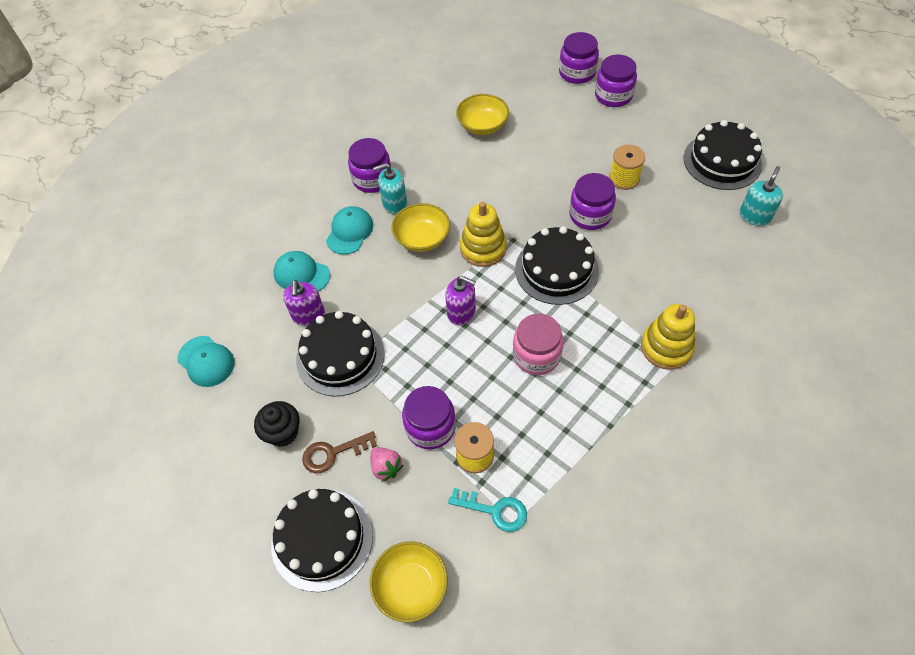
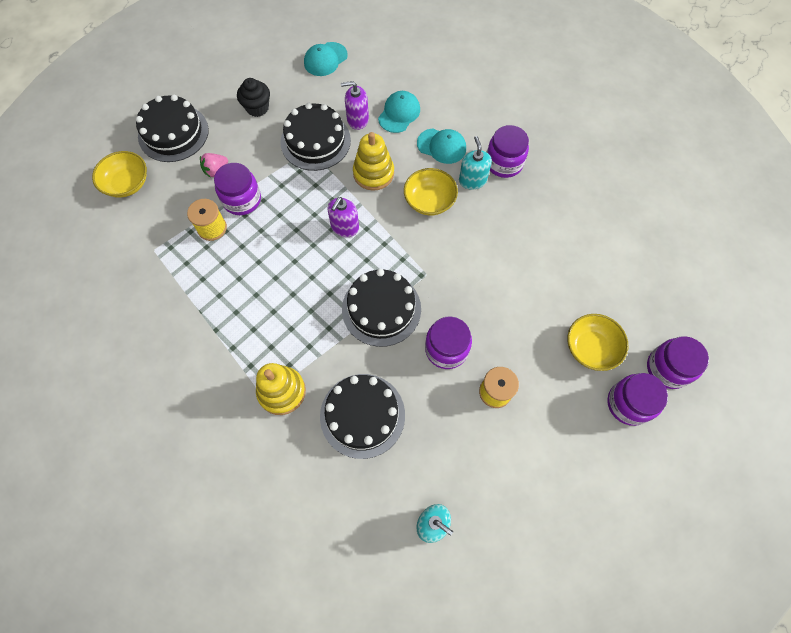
camera: 90 degrees right, 10 degrees up
(333, 453) = (234, 138): brown key -> none
(482, 125) = (576, 261): yellow bowl -> yellow bowl (591, 348)
(483, 248) = (413, 249): yellow stacking toy -> yellow stacking toy (373, 173)
(495, 510) = (166, 238): turquoise key -> none
(536, 355) = (292, 281): pink jar -> none
(722, 161) = (518, 509): black cake -> black cake (362, 415)

